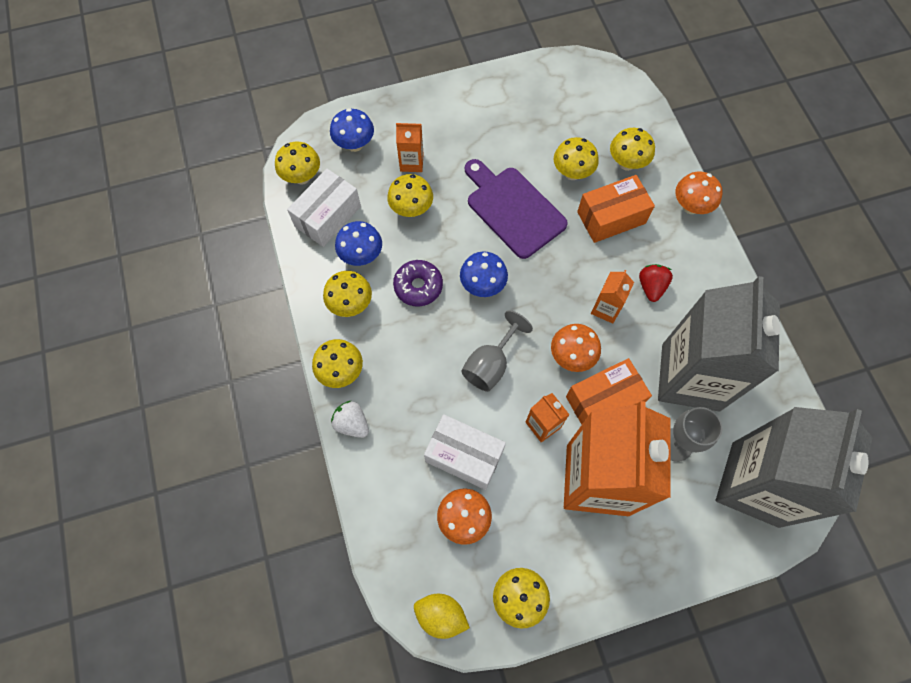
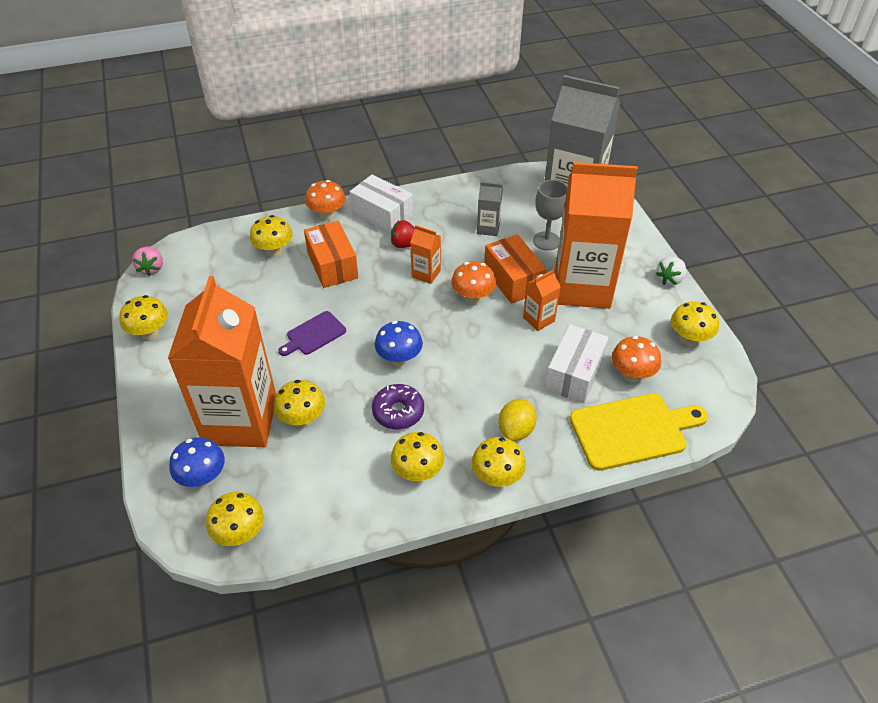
camera: 90 degrees left, 20 degrees down
(328, 216) = (301, 501): white box -> white box (382, 216)
(352, 423) = (553, 465): white strawberry -> white strawberry (669, 279)
(361, 255) = (357, 465): blue mushroom -> none
(390, 508) = (632, 430): none -> yellow cutting board
(411, 162) = (240, 420): orange carton -> orange carton, size x2.47
(441, 615) = (717, 391): yellow lemon -> yellow lemon (516, 430)
(490, 364) = (483, 354): grey goblet -> none
(513, 209) = (314, 334): purple cutting board -> purple cutting board, size x0.56
(572, 173) = (278, 289): yellow mushroom -> yellow mushroom (150, 333)
(593, 66) = (151, 268): none -> pink strawberry
(690, 377) = (488, 228): grey carton -> grey carton, size x0.41

